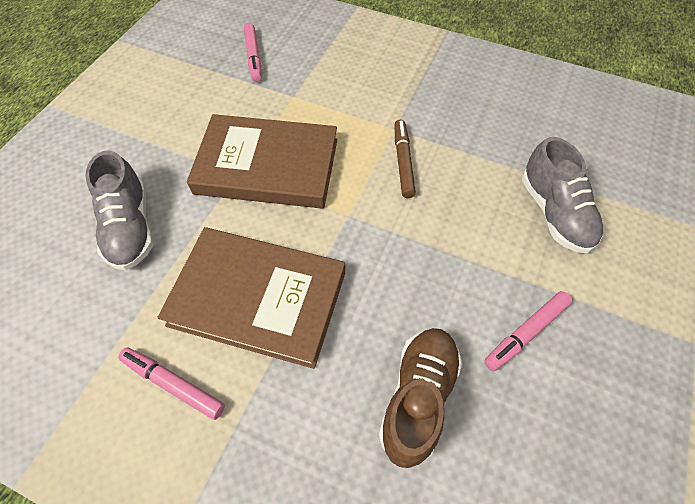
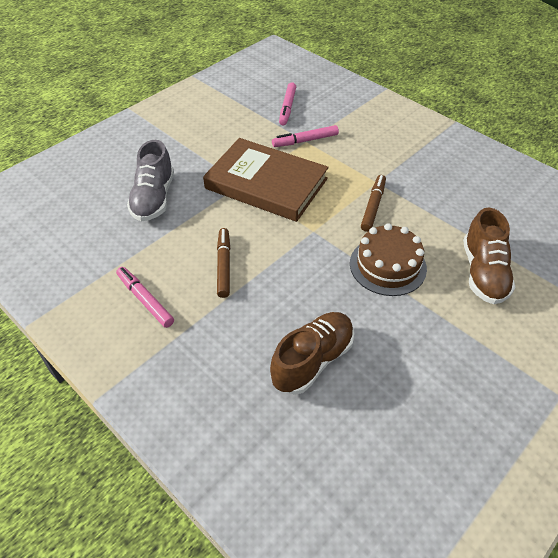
camera: 20 degrees right, 10 degrees down
(258, 298) = (223, 266): brown book -> brown marker
(450, 236) = (387, 266): none -> brown cake
(526, 333) = (417, 346): pink marker -> pink marker (305, 141)
(554, 213) = (483, 273): grey shoe -> brown shoe

